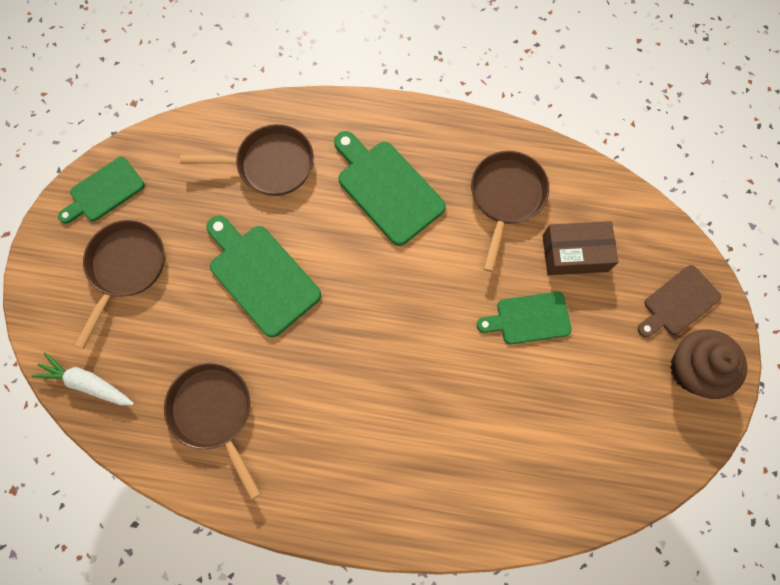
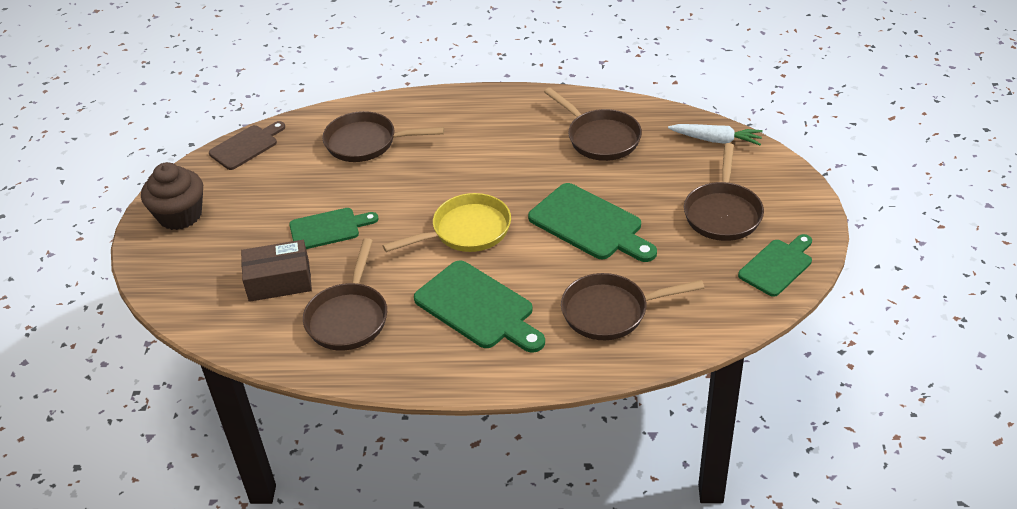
camera: 175 degrees right, 30 degrees down
(386, 289) = (466, 231): none -> yellow pan
(488, 459) = (366, 143): none -> brown pan
(678, 302) = (182, 258): brown cutting board -> brown cutting board (246, 146)

